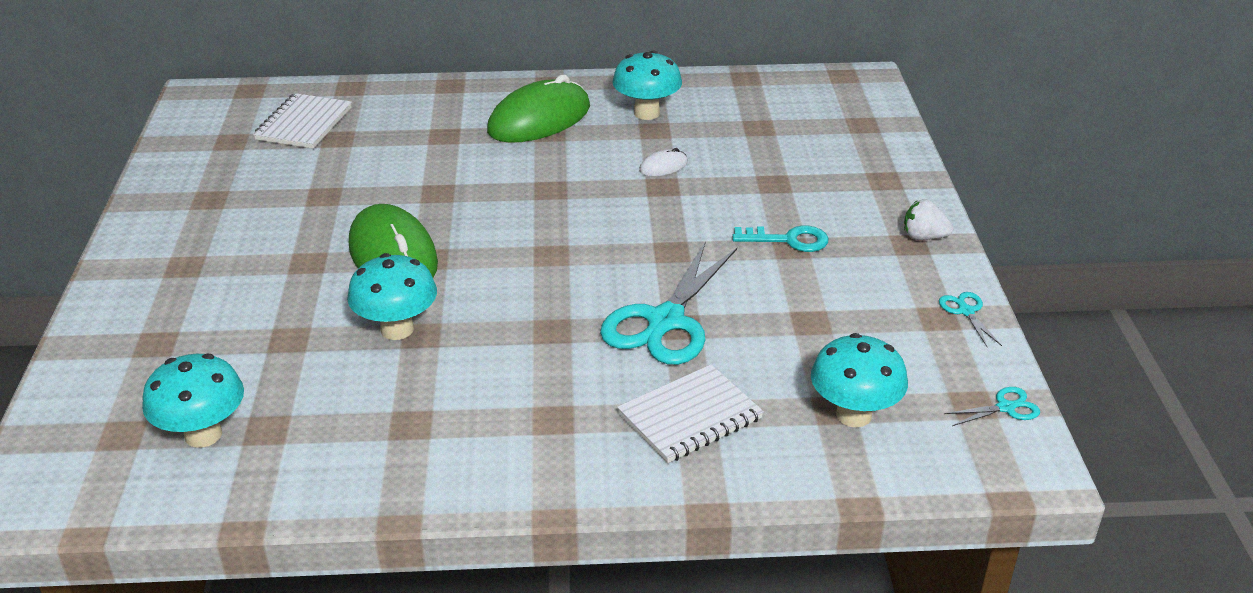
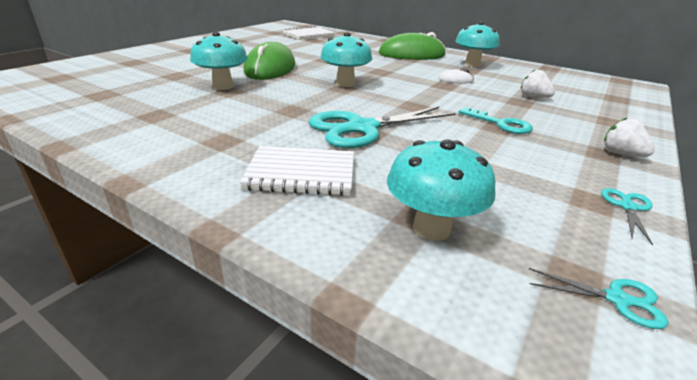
camera: 35 degrees right, 5 degrees down
(203, 435) = (79, 87): turquoise mushroom -> turquoise mushroom (345, 84)
(780, 166) = (533, 97): none -> white strawberry

